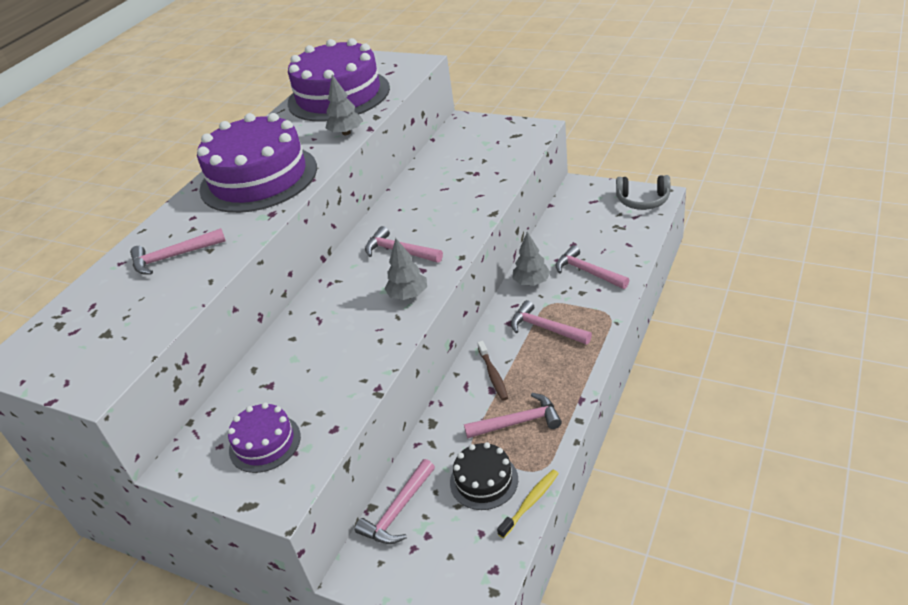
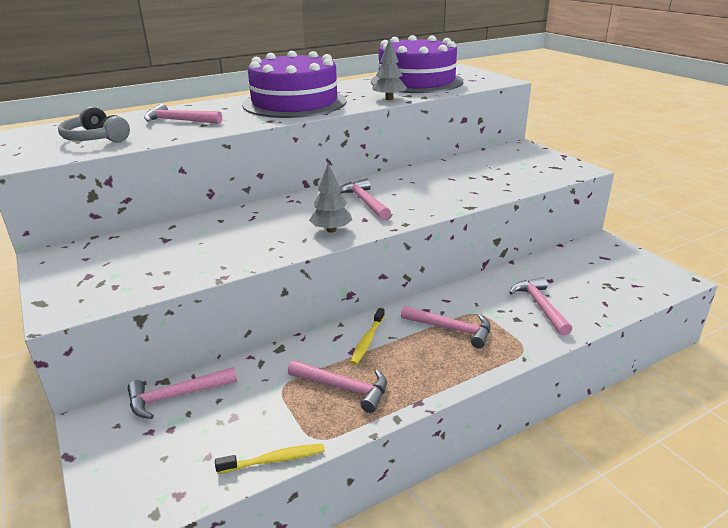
camera: 30 degrees right, 10 degrees down
(265, 443) = (109, 271): purple cake -> none
(484, 481) = (262, 416): black cake -> none
(493, 375) = (367, 340): brown toothbrush -> yellow toothbrush
(531, 282) = (480, 291): grey tree -> none
(545, 328) = (452, 329): pink hammer -> pink hammer turned 135 degrees clockwise
(643, 200) = (657, 276): grey headphones -> grey headphones (96, 138)

